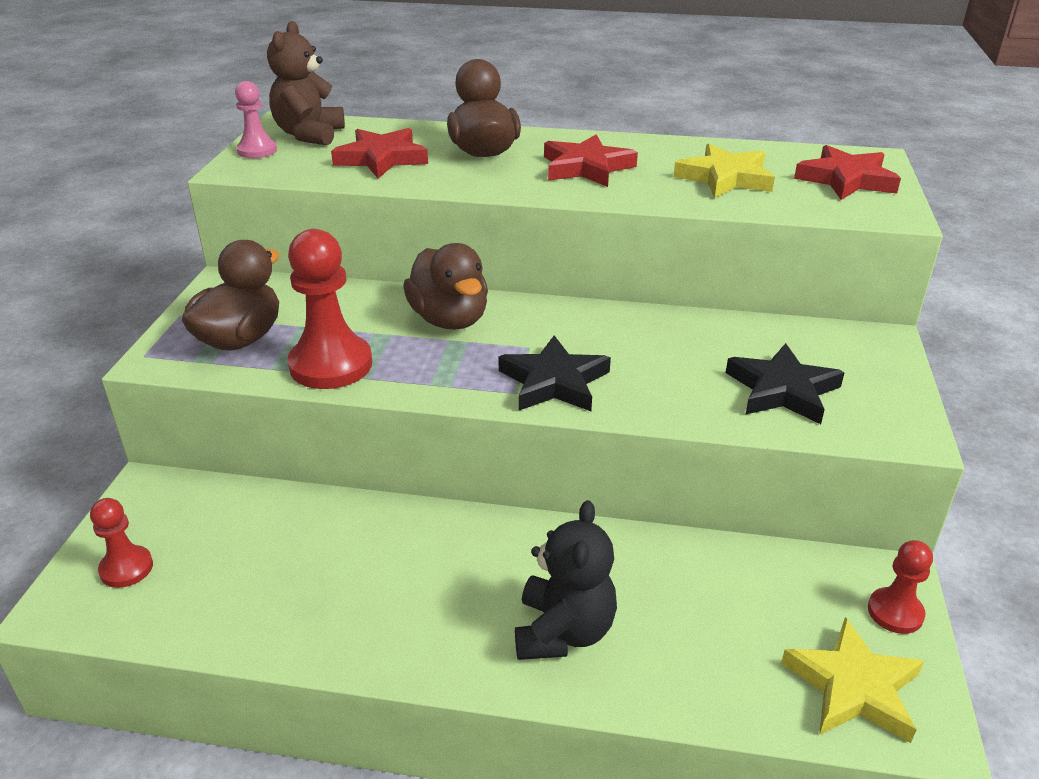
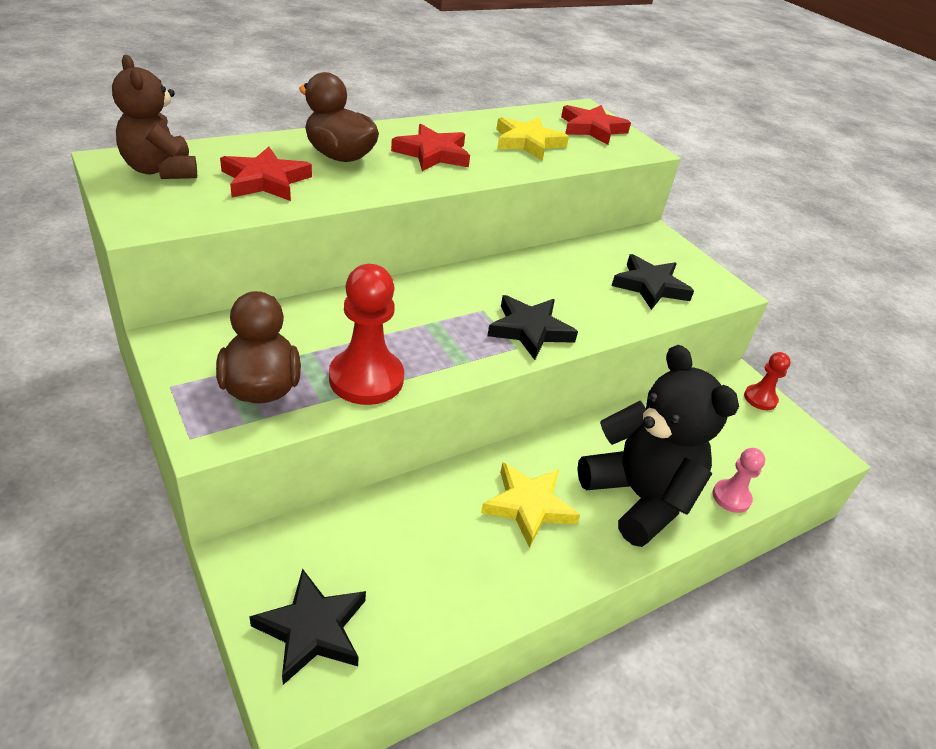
camera: 45 degrees left, 5 degrees up
(126, 568) = (312, 629): red pawn -> black star
(257, 151) = (133, 198): pink pawn -> pink pawn (731, 497)
(449, 320) = (405, 308): brown duck -> none
(563, 631) = (639, 497): black teddy bear -> black teddy bear, size x1.54
(853, 687) = (784, 449): yellow star -> yellow star (529, 506)

